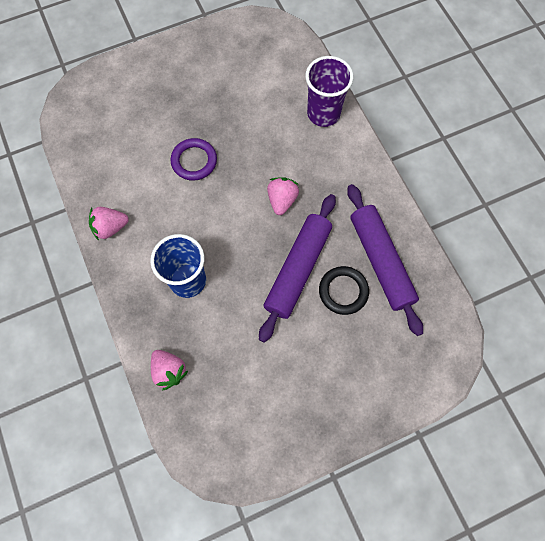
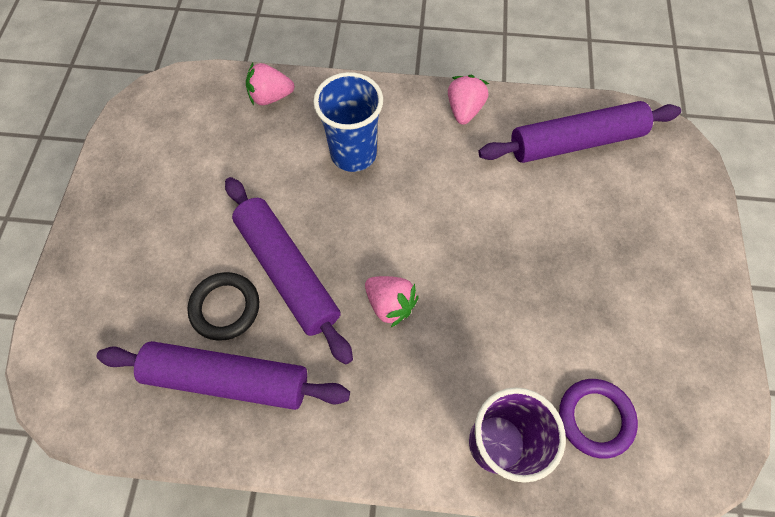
camera: 120 degrees right, 5 degrees down
(103, 149) = (575, 142): none -> purple rolling pin
(194, 161) = (506, 229): purple ring -> purple ring (595, 418)

